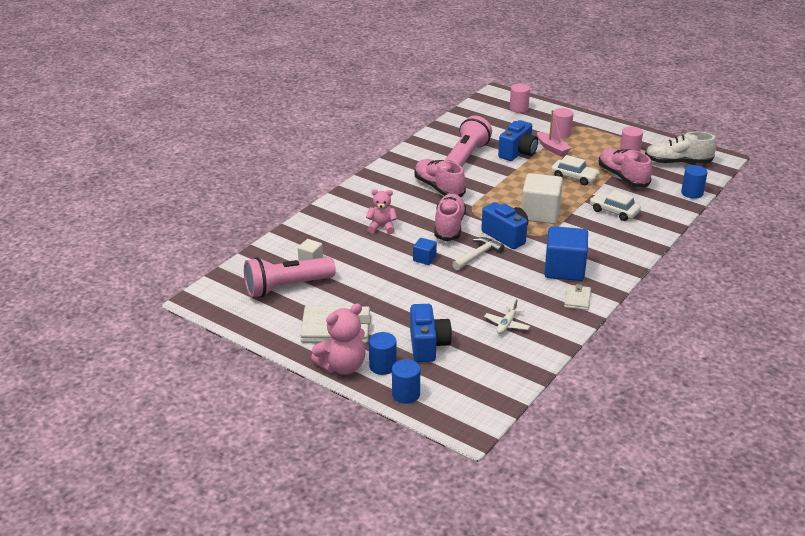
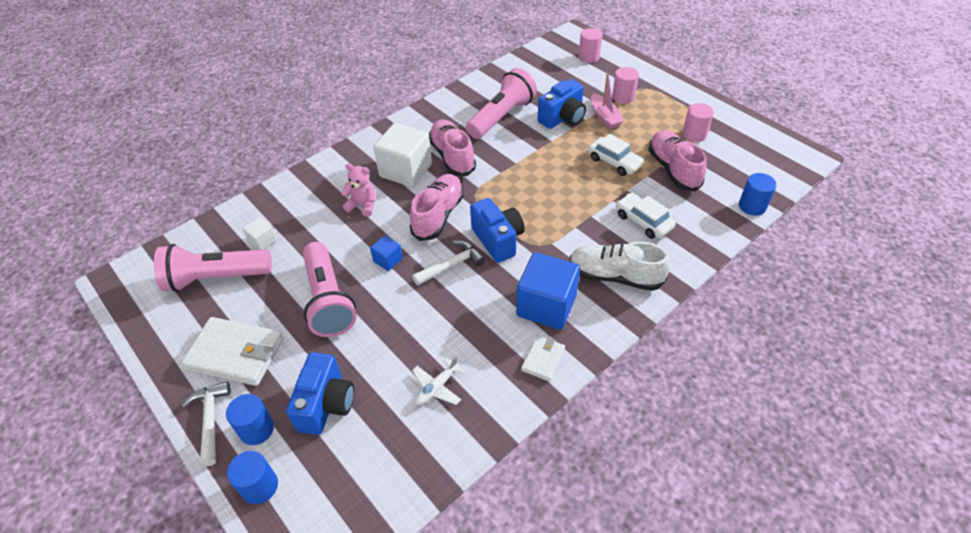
camera: 15 degrees right, 15 degrees up
(342, 366) = (210, 420): pink teddy bear -> white hammer
(391, 288) = (328, 300): none -> pink flashlight
(540, 214) = (552, 211): white cube -> white cube (405, 170)
(678, 162) = (749, 156): white shoe -> white shoe (615, 276)

